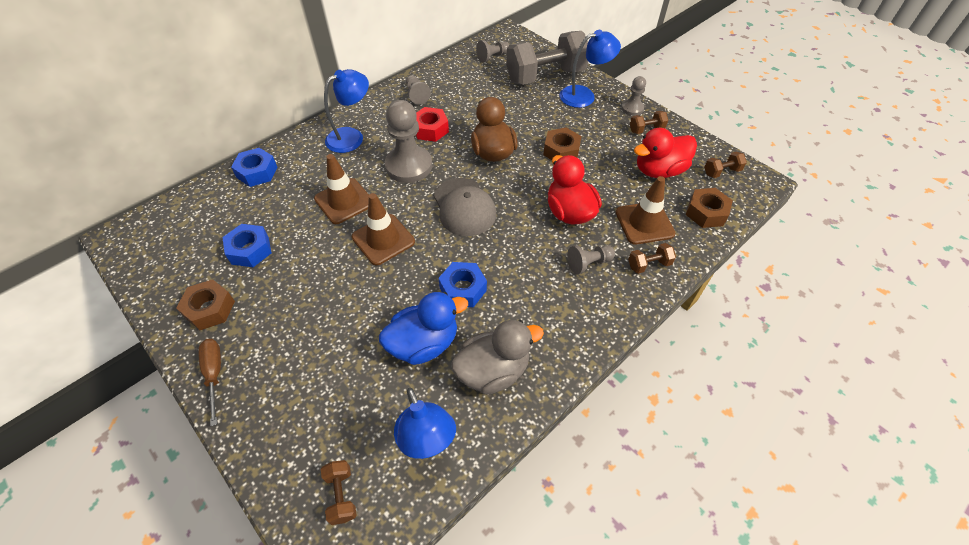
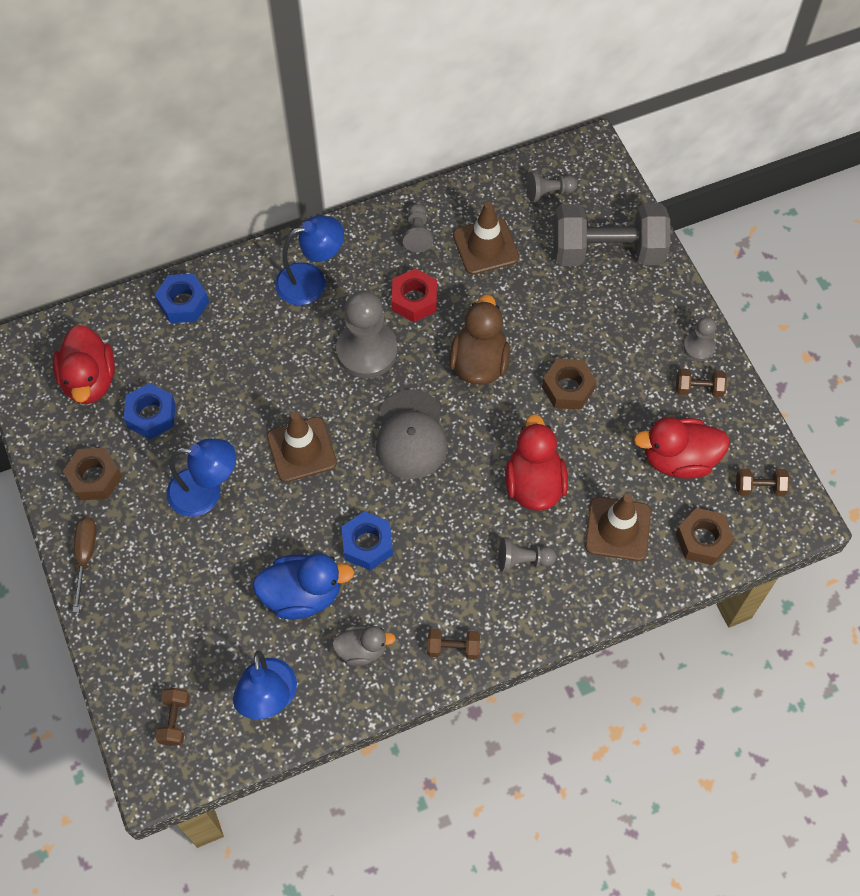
camera: 20 degrees right, 10 degrees up
(190, 240) = (90, 380): none -> red duck
(344, 201) = (273, 380): brown traffic cone -> brown traffic cone (485, 246)
(493, 371) = (362, 650): grey duck -> grey duck, size x0.62
(584, 95) = (644, 303): blue lamp -> blue lamp (206, 493)
(649, 264) = (592, 585): brown dumbbell -> brown dumbbell (453, 648)

